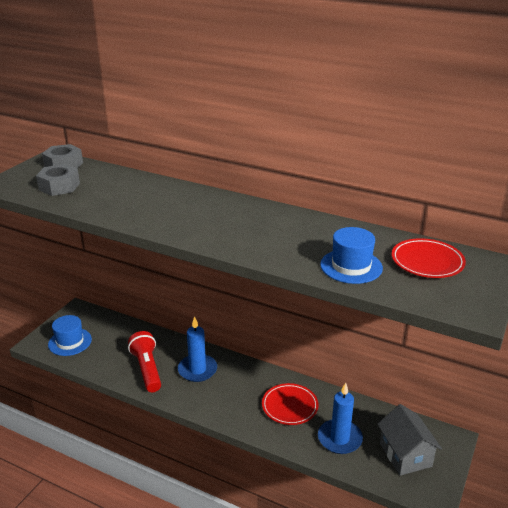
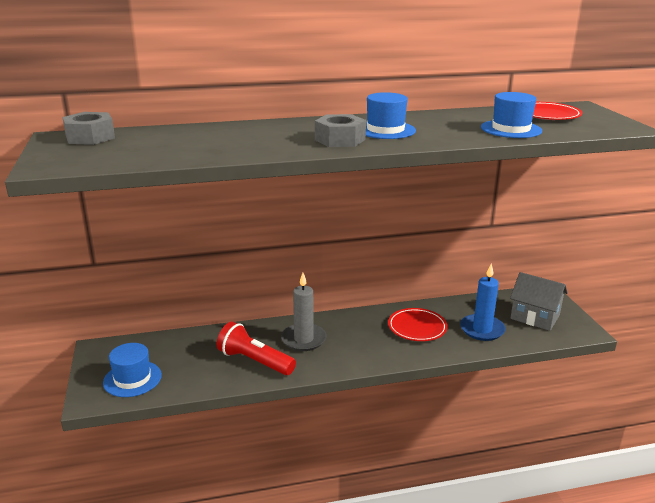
camera: 40 degrees left, 5 degrees down
(59, 186) = (129, 151): grey nut -> grey nut (340, 140)
(197, 370) = (303, 339): blue candle -> grey candle
(248, 227) = (385, 130): none -> blue hat

